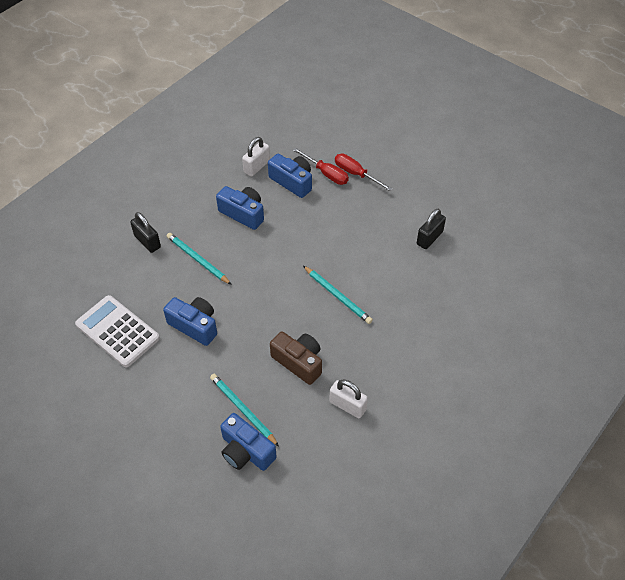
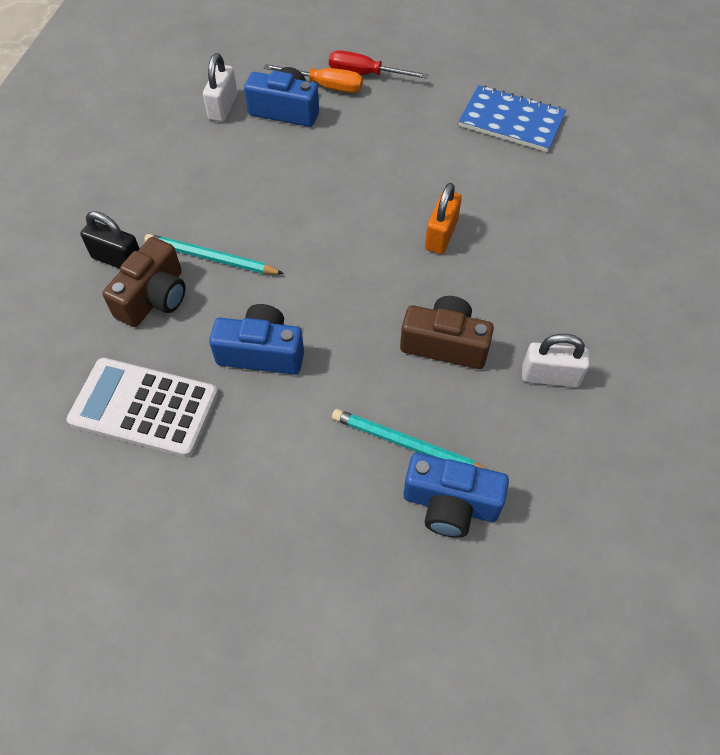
camera: 25 degrees left, 5 degrees up
(155, 271) = (154, 297): none -> brown camera
(243, 213) = (241, 173): blue camera -> none
(326, 173) = (325, 86): red screwdriver -> orange screwdriver
(337, 296) = (441, 235): turquoise pencil -> orange padlock
(429, 238) = (511, 121): black padlock -> blue notebook

